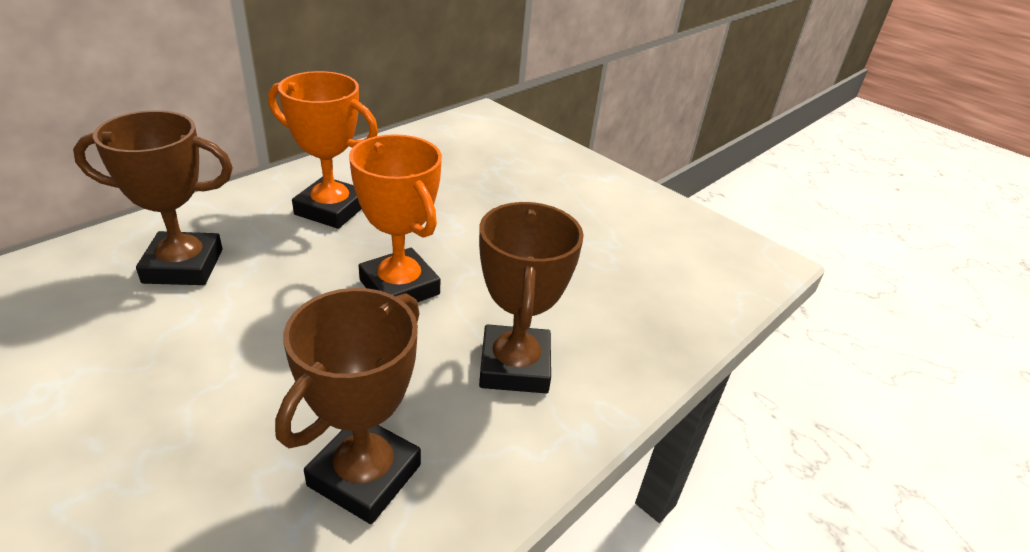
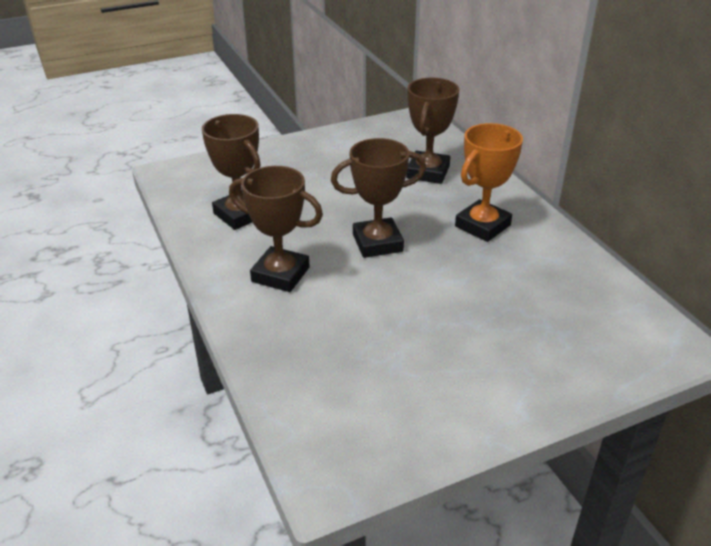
camera: 115 degrees right, 0 degrees up
(399, 287) = (377, 243): orange trophy -> brown trophy

